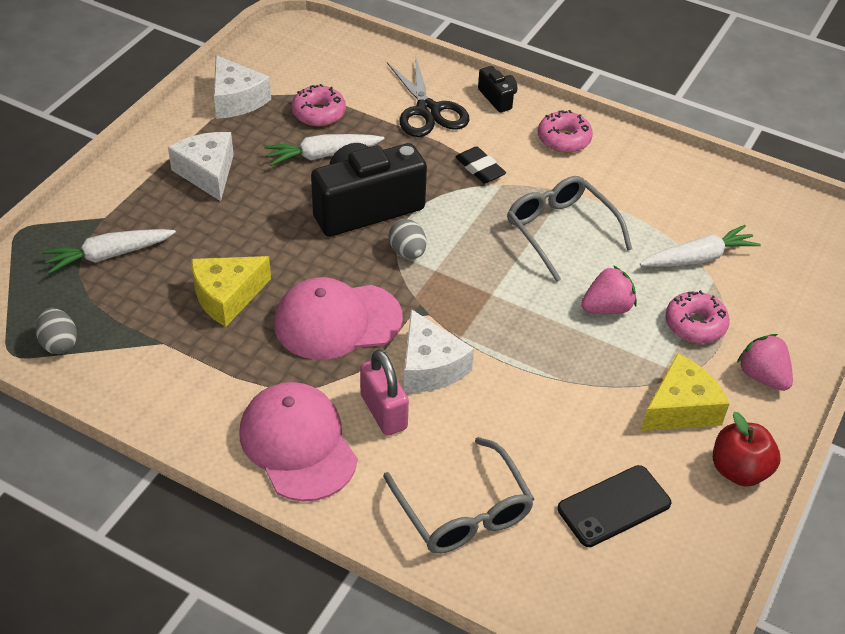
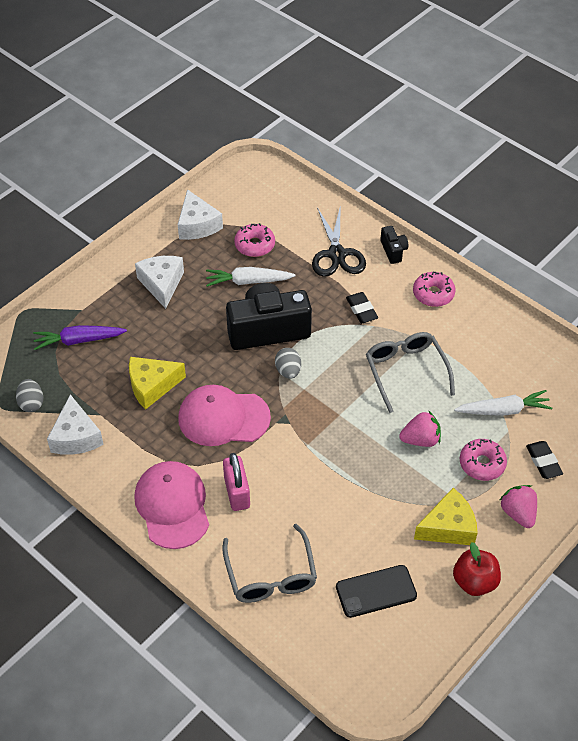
camera: 15 degrees right, 5 degrees up
(109, 255) = (78, 340): white carrot -> purple carrot
(429, 367) = (278, 464): white cheese -> white cheese (76, 437)
(770, 310) = (543, 462): none -> black eraser

